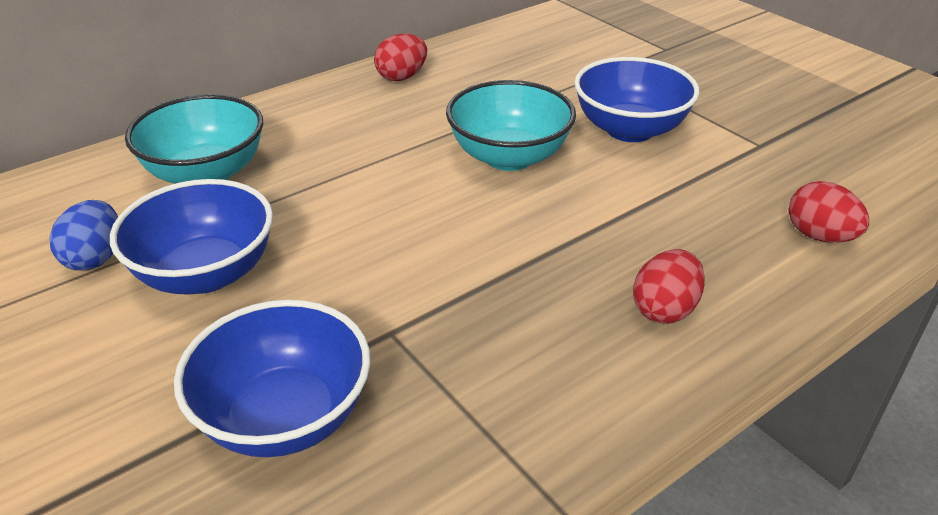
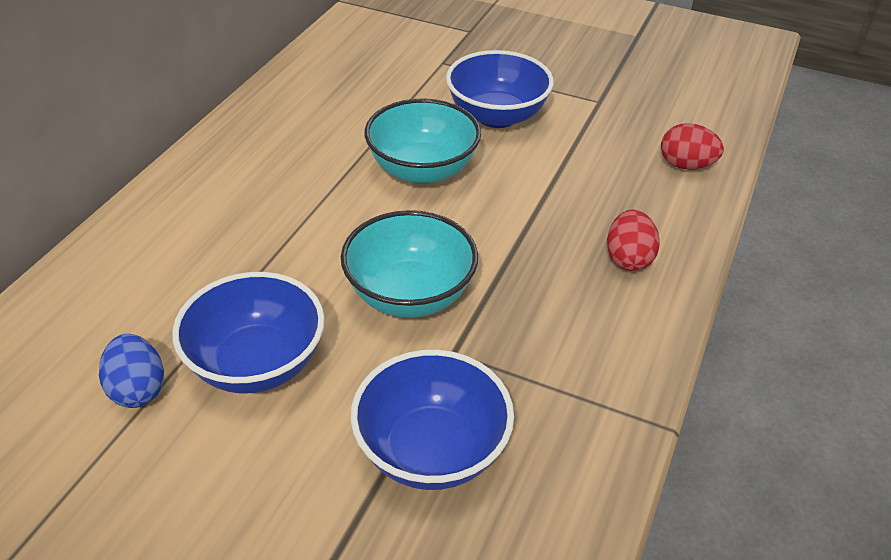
camera: 30 degrees left, 5 degrees up
(206, 174) = (167, 272): turquoise bowl -> turquoise bowl (410, 295)
(402, 77) = (266, 119): red egg -> none

